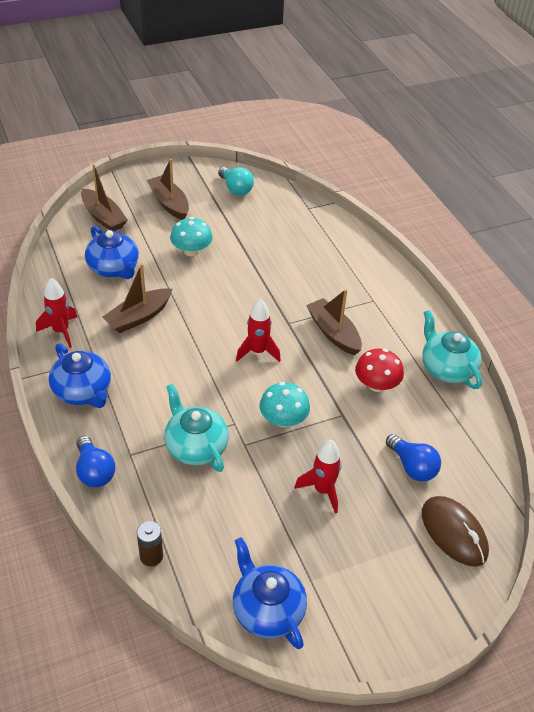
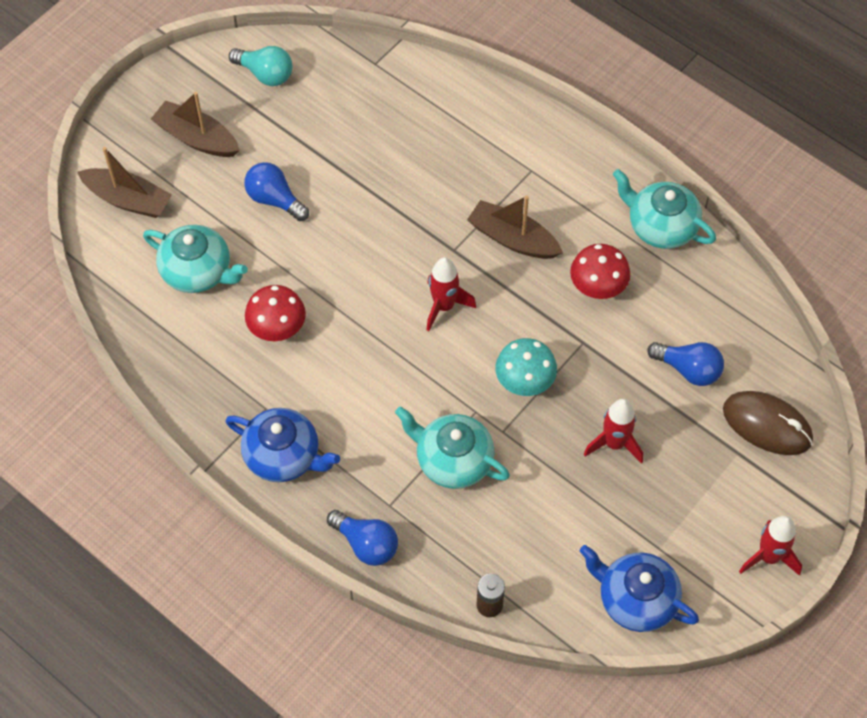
camera: 25 degrees left, 15 degrees up
(61, 331) = (200, 391): red rocket -> red rocket (768, 557)
(114, 268) = (198, 271): blue teapot -> turquoise teapot
(138, 317) = (277, 327): brown boat -> red mushroom
(191, 251) = (274, 199): turquoise mushroom -> blue light bulb

